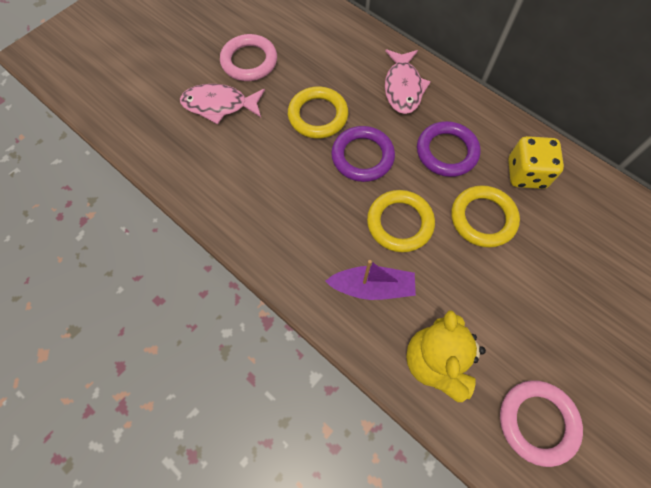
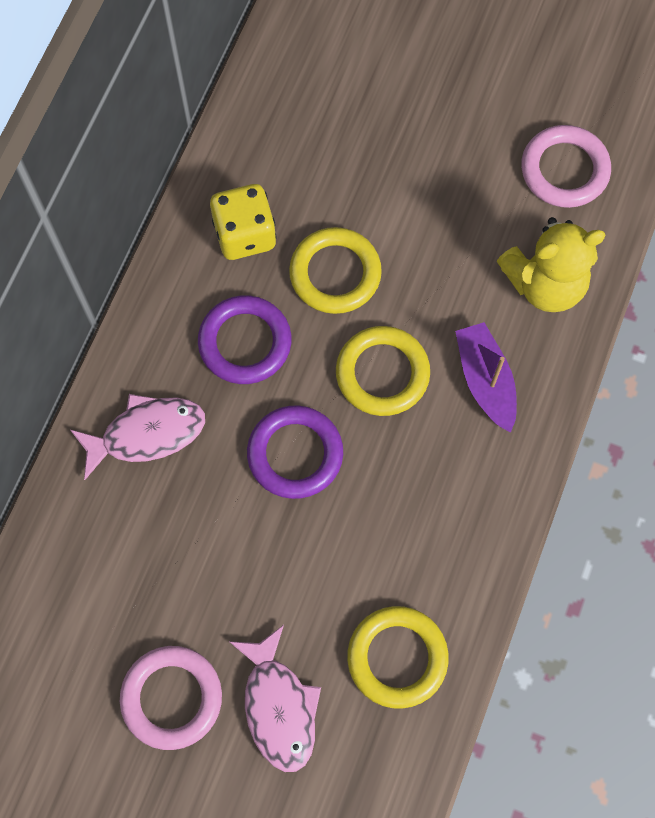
camera: 110 degrees left, 5 degrees up
(318, 115) = (244, 543): yellow ring -> yellow ring (397, 658)

